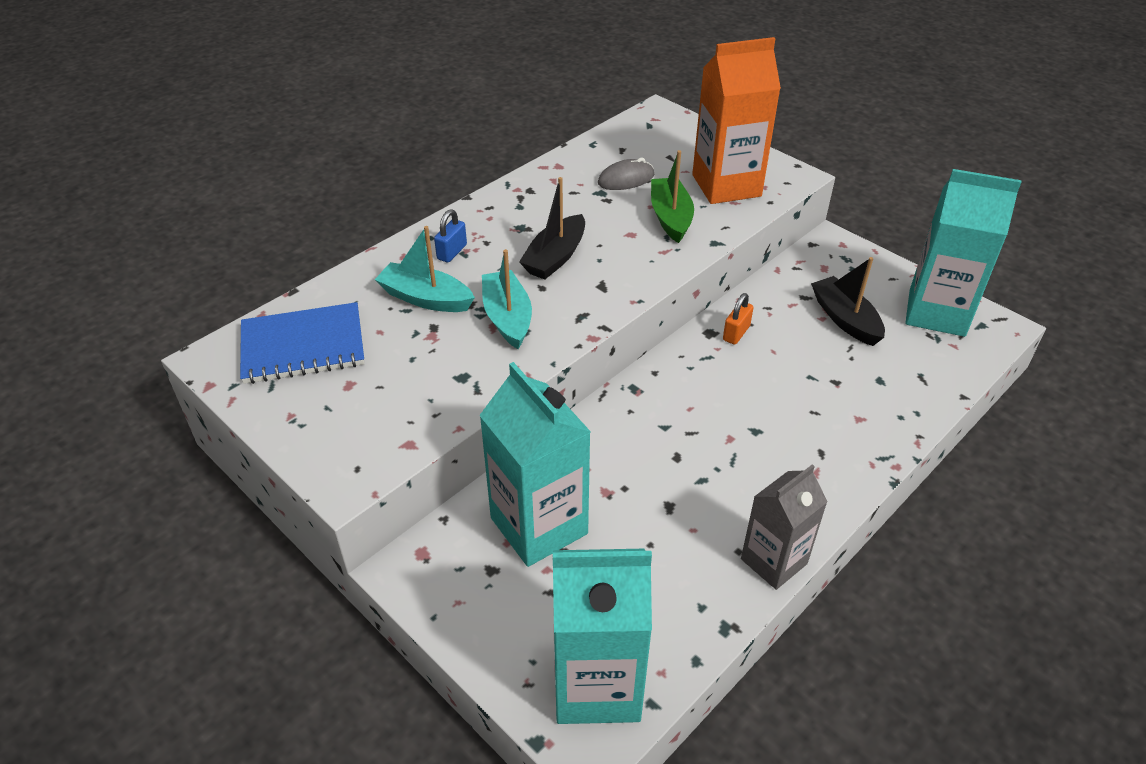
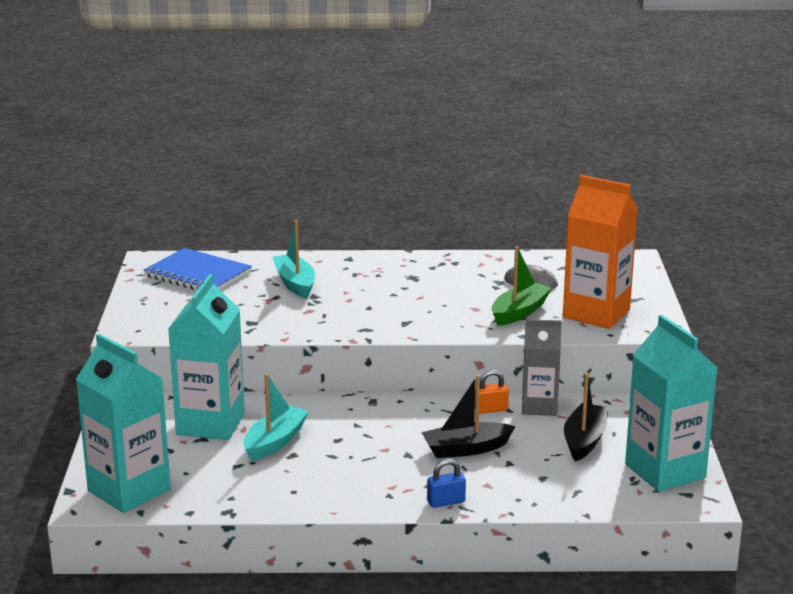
camera: 45 degrees right, 20 degrees down
(452, 252) = (349, 270): blue padlock -> blue padlock (446, 502)
(507, 318) = (322, 311): turquoise boat -> turquoise boat (275, 442)
(555, 257) = (404, 298): black boat -> black boat (466, 449)
(773, 561) = (304, 505): grey carton -> grey carton (539, 406)

